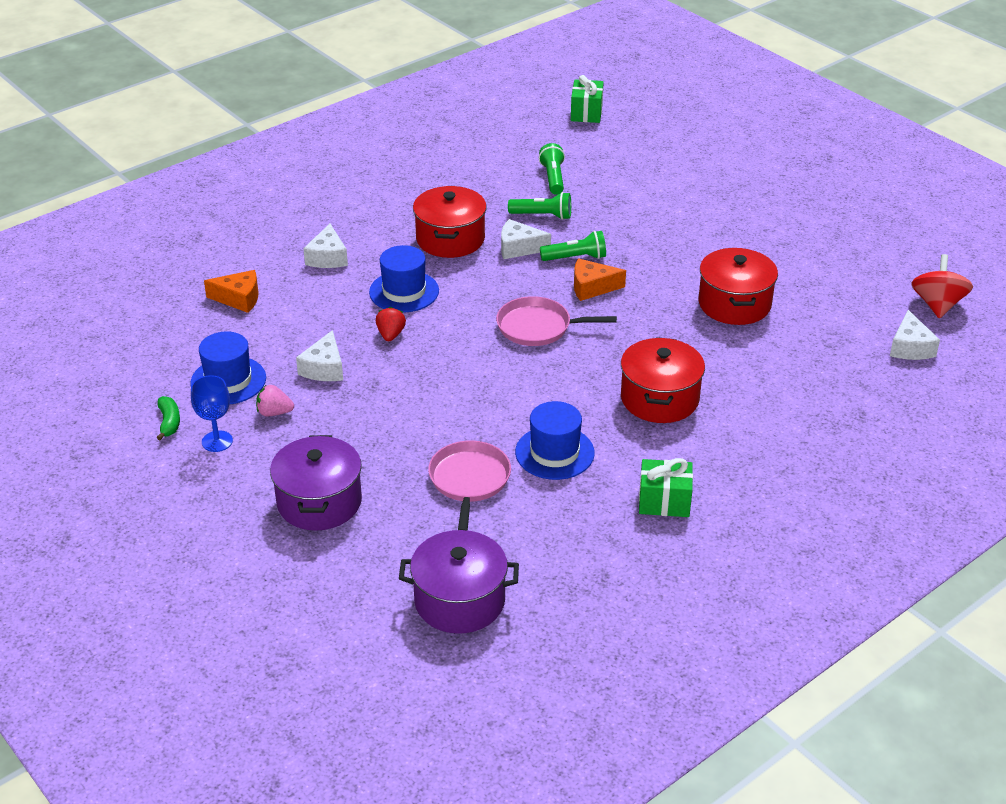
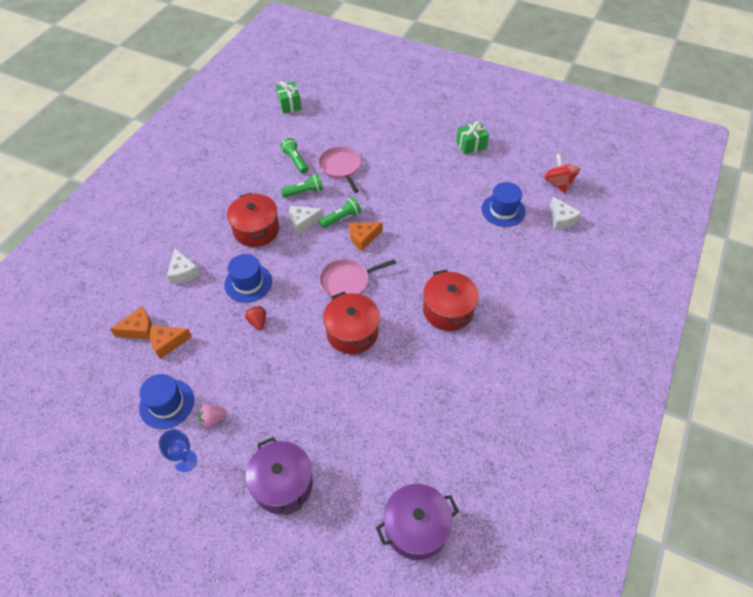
camera: 25 degrees left, 15 degrees up
(169, 422) = (142, 458): green banana -> none
(265, 322) = (167, 343): none -> orange cheese
(324, 368) = (228, 367): white cheese -> none
(469, 481) = (370, 424): pink pan -> pink pan (340, 167)
(554, 453) = (409, 378): blue hat -> blue hat (503, 210)
(664, 501) = (493, 390): green gift -> green gift (471, 145)
(734, 304) = (451, 221): red pot -> red pot (352, 332)

